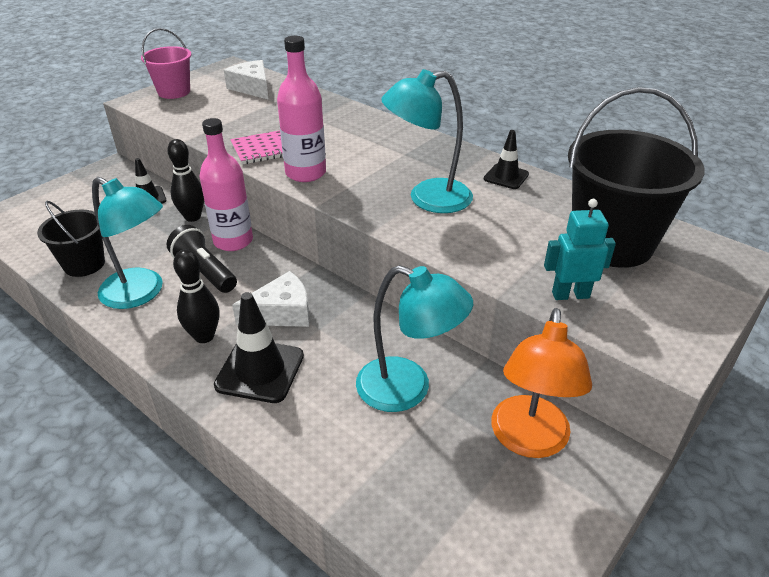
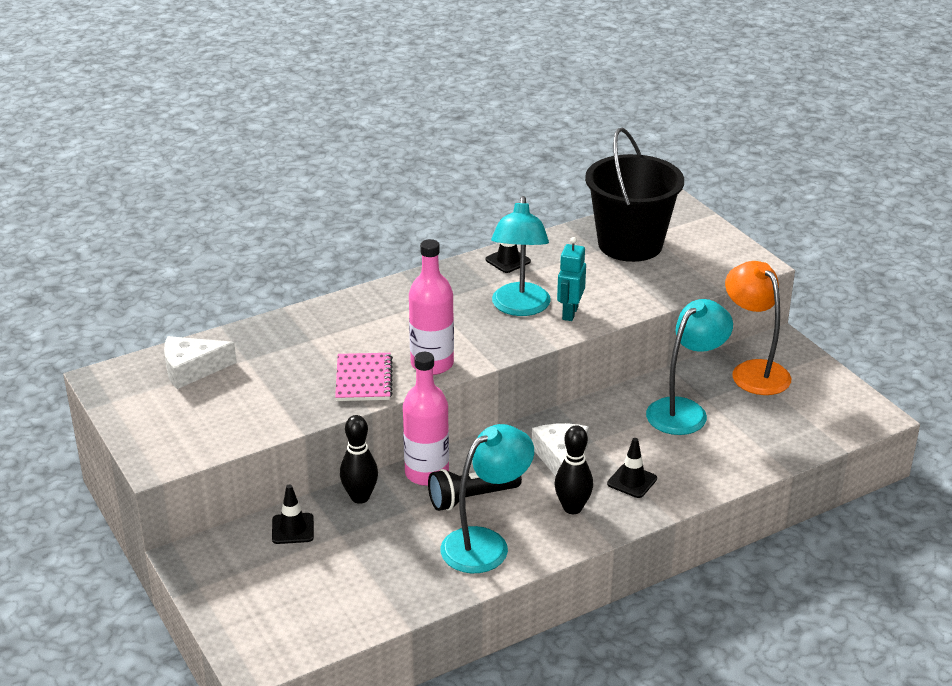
camera: 70 degrees left, 5 degrees down
(84, 264) = (409, 583): black bucket -> none
(174, 92) = (152, 431): pink bucket -> none
(260, 370) = (632, 481): black traffic cone -> black traffic cone, size x0.61
(528, 440) = (753, 371): orange lamp -> orange lamp turned 150 degrees counterclockwise
(570, 295) = (682, 280): turquoise robot -> turquoise robot (569, 313)

